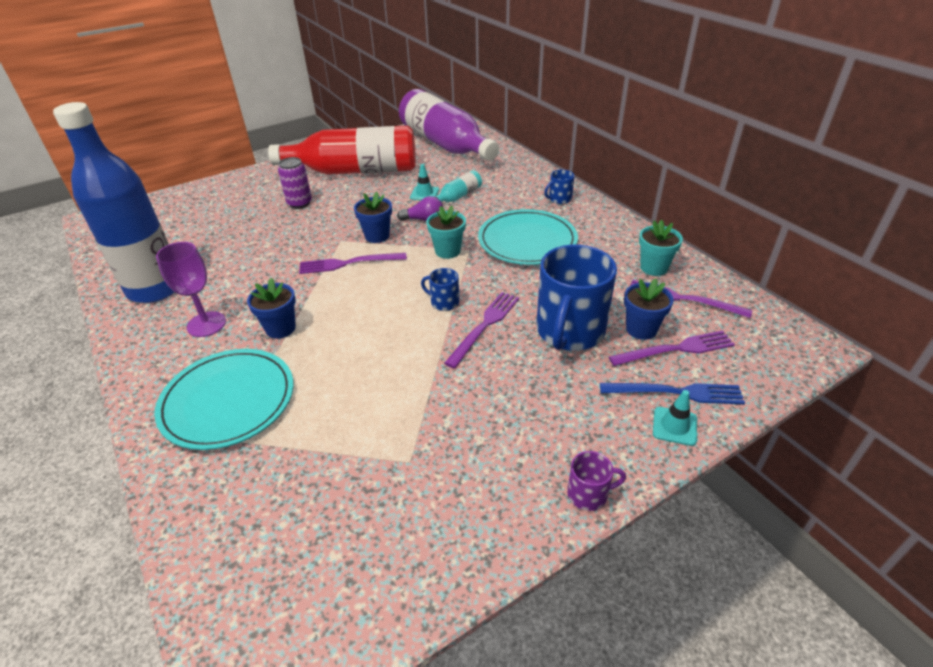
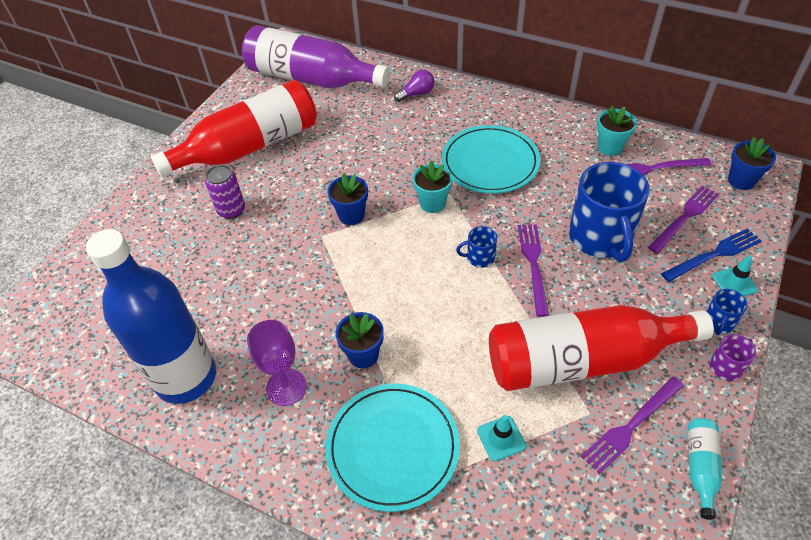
camera: 30 degrees left, 10 degrees up
(348, 263) = (355, 257): purple fork -> purple fork (631, 426)
(424, 194) = (349, 147): turquoise traffic cone -> turquoise traffic cone (501, 438)
(424, 220) = (378, 178): purple light bulb -> purple light bulb (417, 94)
(449, 417) = (582, 360): none -> red bottle
(458, 196) = (384, 138): turquoise bottle -> turquoise bottle (700, 467)
(559, 199) = (477, 105): blue mug -> blue mug (718, 322)
(641, 329) = (648, 211): blue flower pot -> blue flower pot (741, 180)

